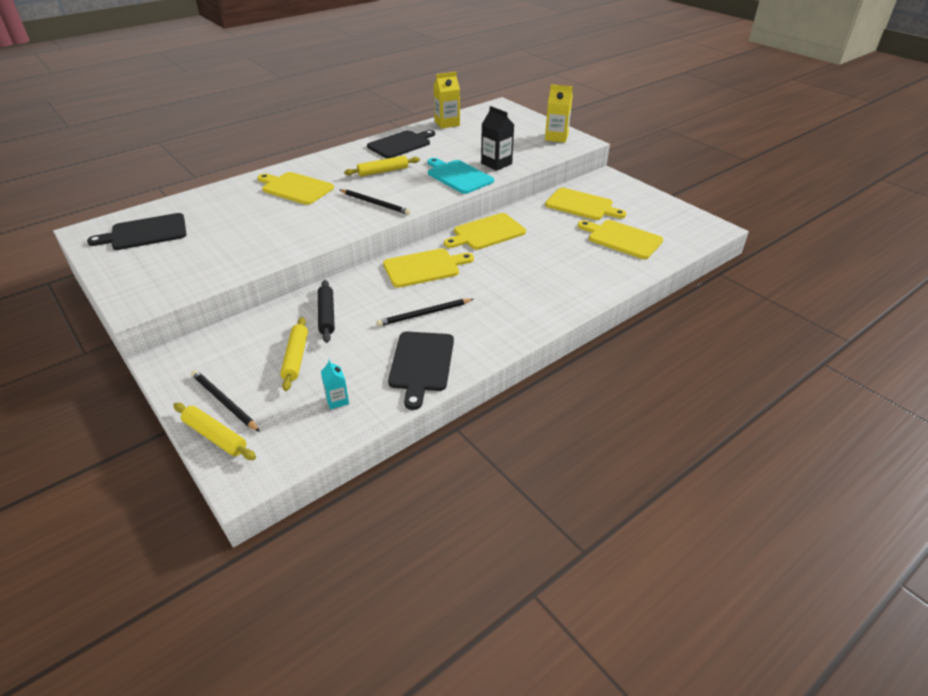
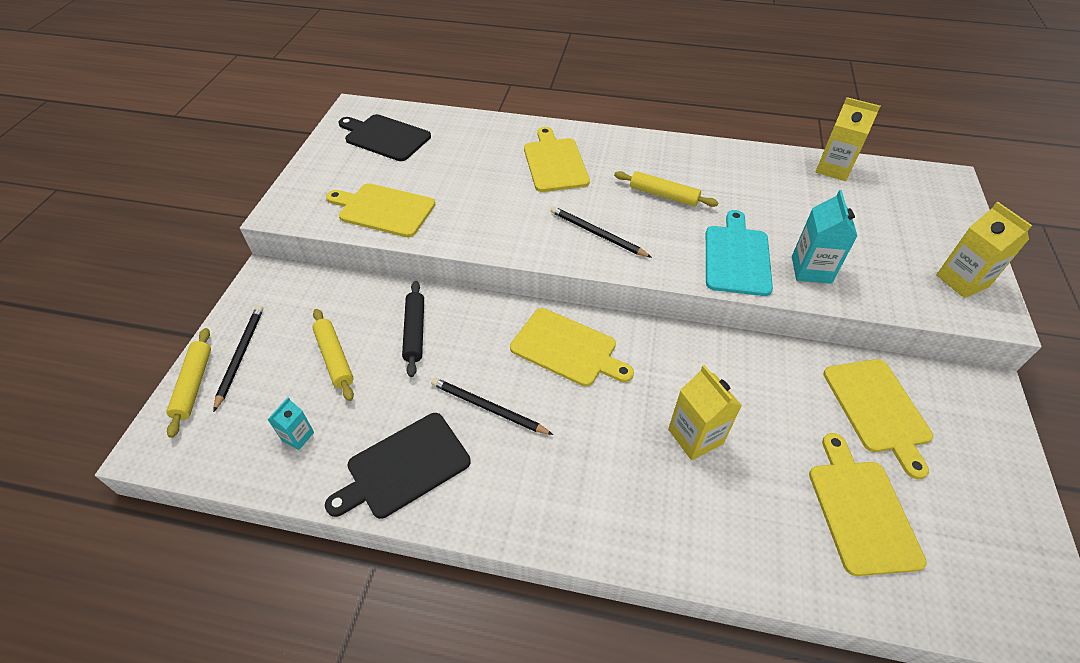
camera: 50 degrees right, 10 degrees up
(296, 358) = (334, 358): yellow rolling pin -> yellow rolling pin turned 75 degrees counterclockwise
(326, 315) = (415, 332): black rolling pin -> black rolling pin turned 45 degrees counterclockwise
(375, 203) = (597, 234): black pencil -> black pencil turned 135 degrees clockwise
(401, 144) = (735, 168): black cutting board -> none
(487, 232) = (695, 355): yellow cutting board -> yellow cutting board (384, 210)
(496, 164) = (811, 269): black carton -> turquoise carton
(532, 259) = (695, 436): none -> yellow carton

